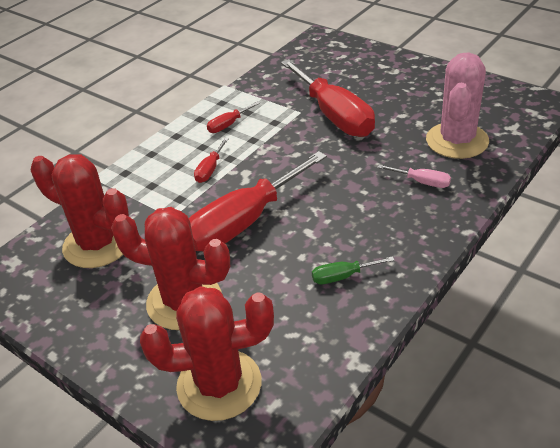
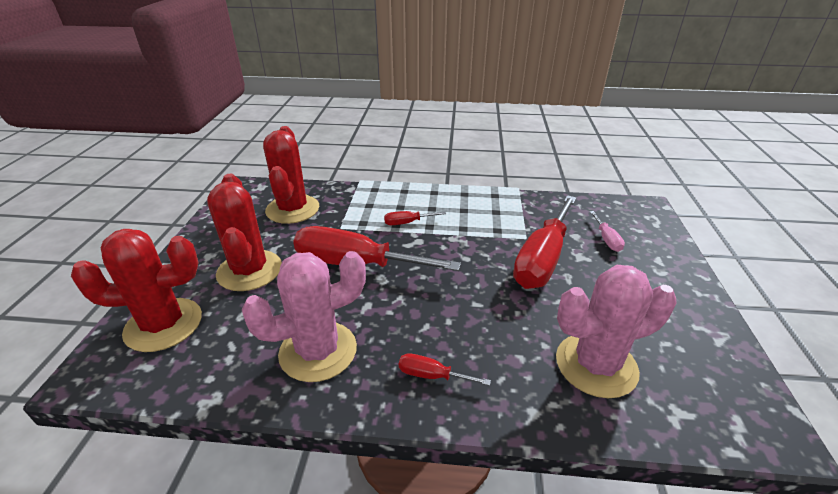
camera: 55 degrees right, 5 degrees down
(219, 384) = (163, 325): red cactus -> red cactus turned 60 degrees counterclockwise
(228, 125) = (470, 209): red screwdriver -> red screwdriver (432, 375)
(342, 276) = (318, 351): green screwdriver -> pink cactus
(422, 182) = (497, 360): pink screwdriver -> pink screwdriver (606, 239)

